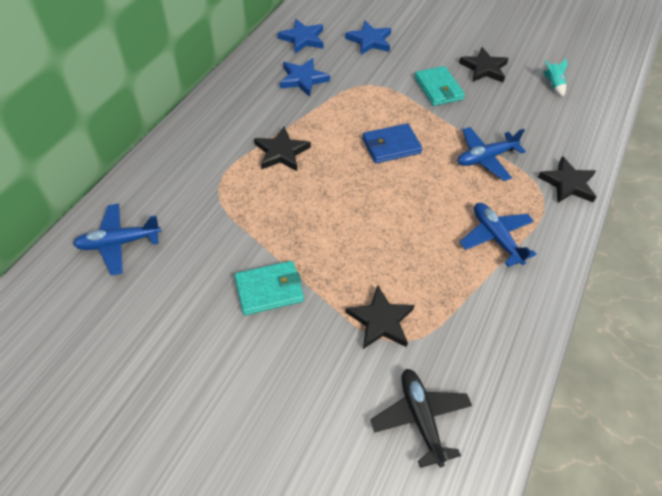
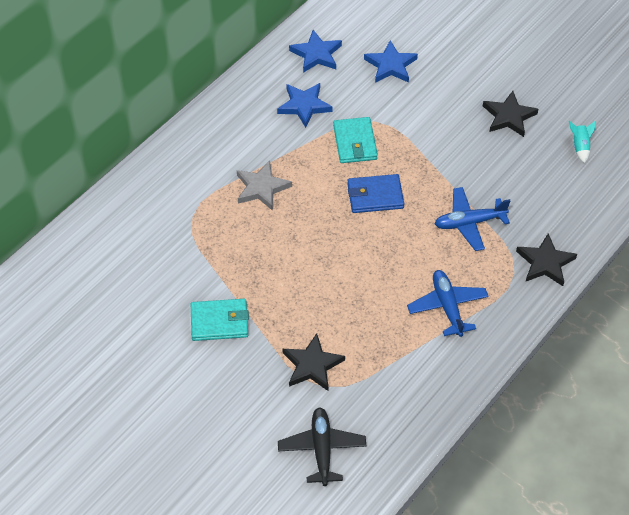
camera: 15 degrees right, 0 degrees up
(119, 243) = (94, 258): blue plane -> none
(281, 152) = (261, 188): black star -> grey star
(438, 88) = (448, 135): turquoise wallet -> turquoise wallet (355, 142)

